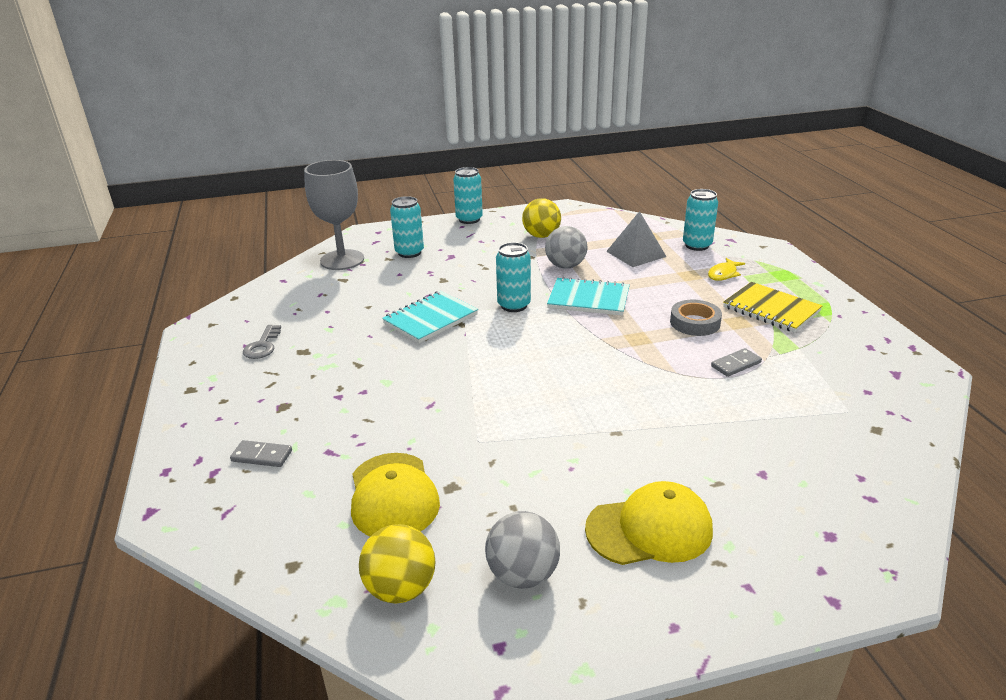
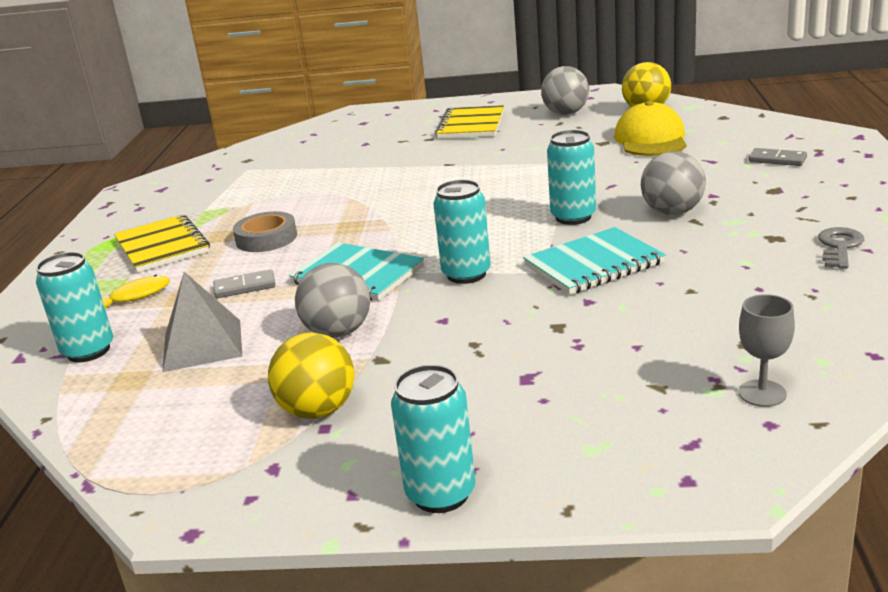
camera: 160 degrees left, 5 degrees down
(342, 260) = (762, 393): grey goblet -> grey goblet, size x0.48
(375, 372) = (672, 212): none -> grey ball
(409, 253) = (611, 396): turquoise can -> turquoise can (573, 217)
(649, 529) = (471, 125): yellow cap -> yellow notebook
(735, 364) = (284, 201): grey domino -> grey domino (245, 287)

